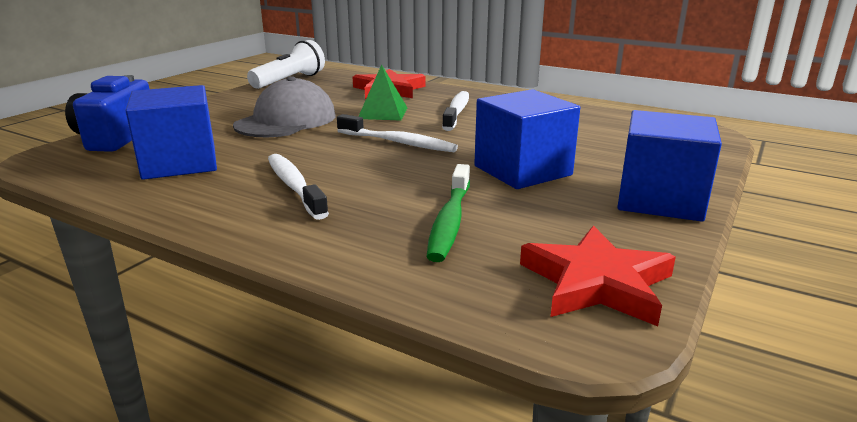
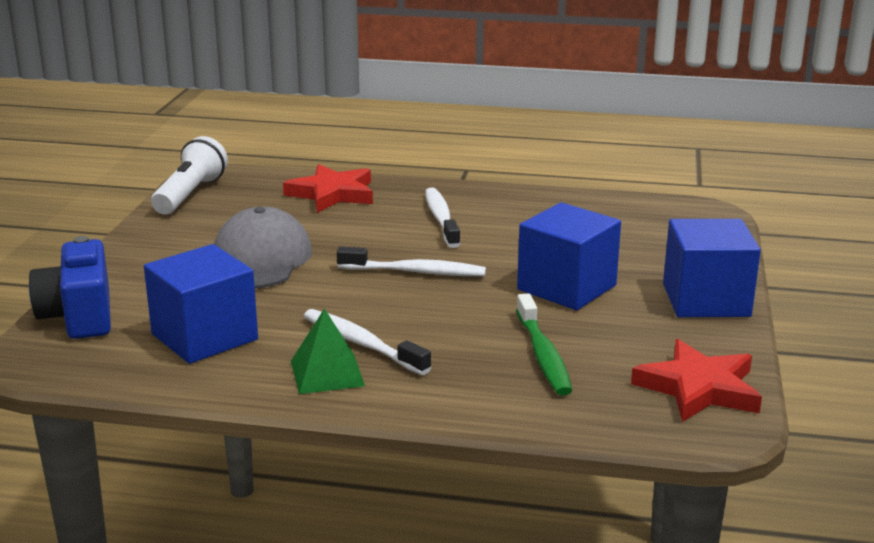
camera: 20 degrees left, 0 degrees up
(383, 113) = (359, 232): green pyramid -> green pyramid (327, 373)

